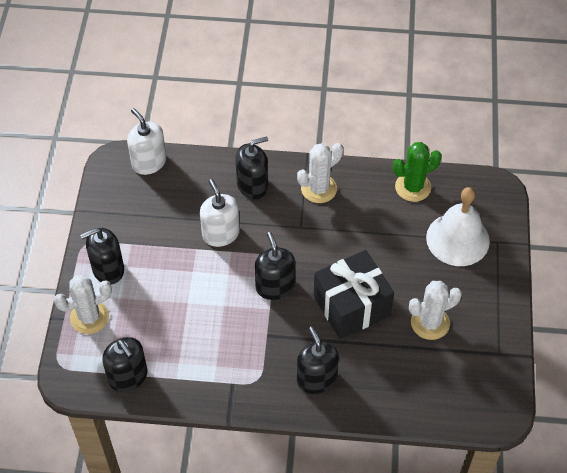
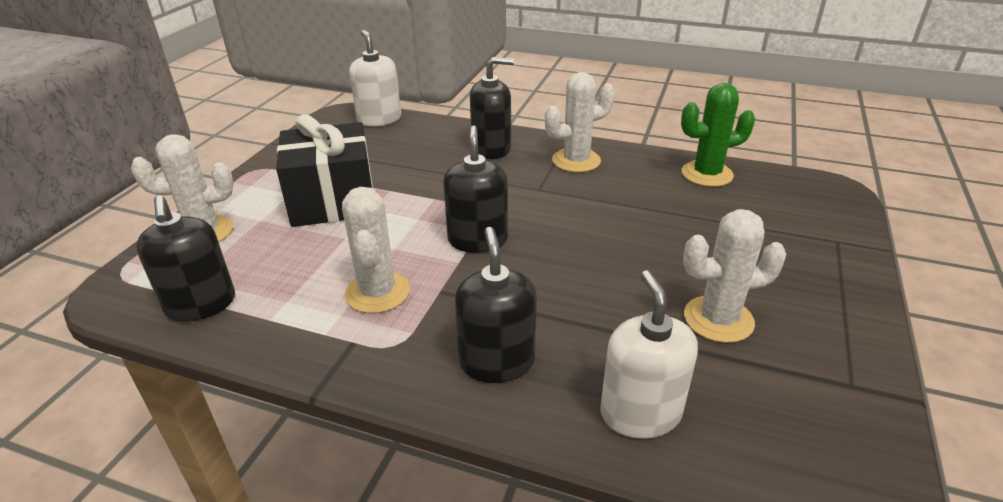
camera: 15 degrees right, 20 degrees down
(108, 269) = (265, 193): black soap dispenser -> none
(221, 234) = (429, 181): white soap dispenser -> white soap dispenser (640, 413)
(230, 344) = (377, 292): none -> white cactus
(351, 306) = (587, 278): black gift -> black gift (333, 201)
(457, 239) = (771, 230): white bell -> none

